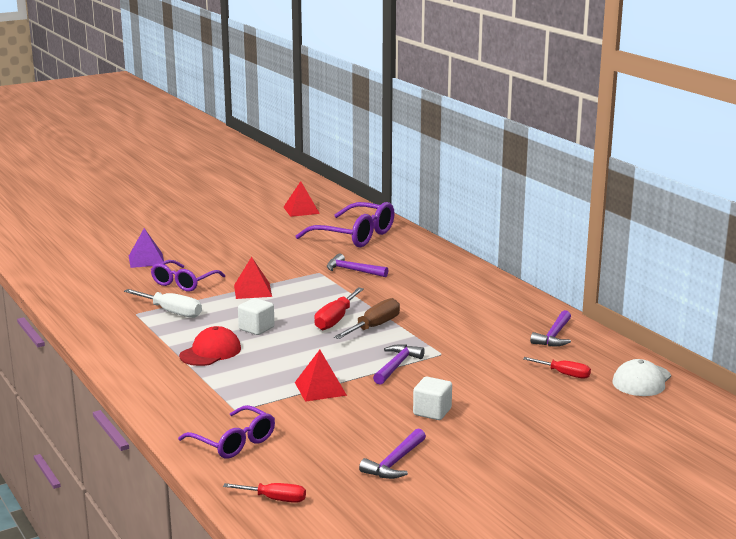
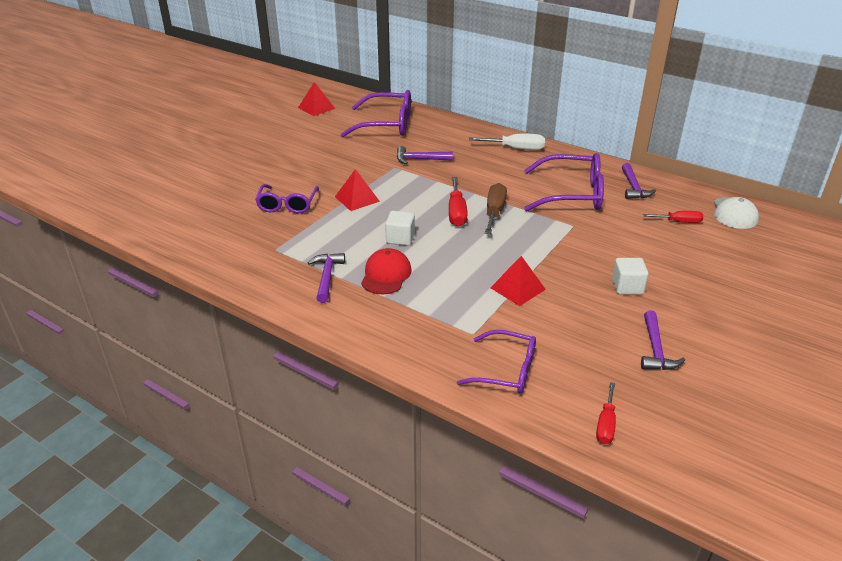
camera: 25 degrees left, 15 degrees up
(146, 260) = (228, 187): purple pyramid -> none
(171, 312) = (307, 239): white screwdriver -> white screwdriver (516, 149)
(275, 499) = (606, 424): red screwdriver -> red screwdriver turned 120 degrees clockwise
(396, 365) = (552, 247): purple hammer -> purple hammer (327, 277)
(476, 328) = (572, 194): none -> purple glasses

